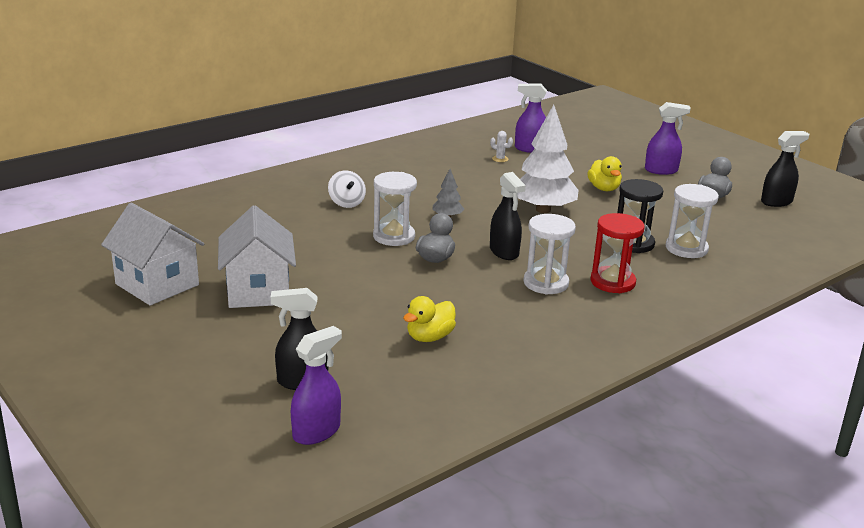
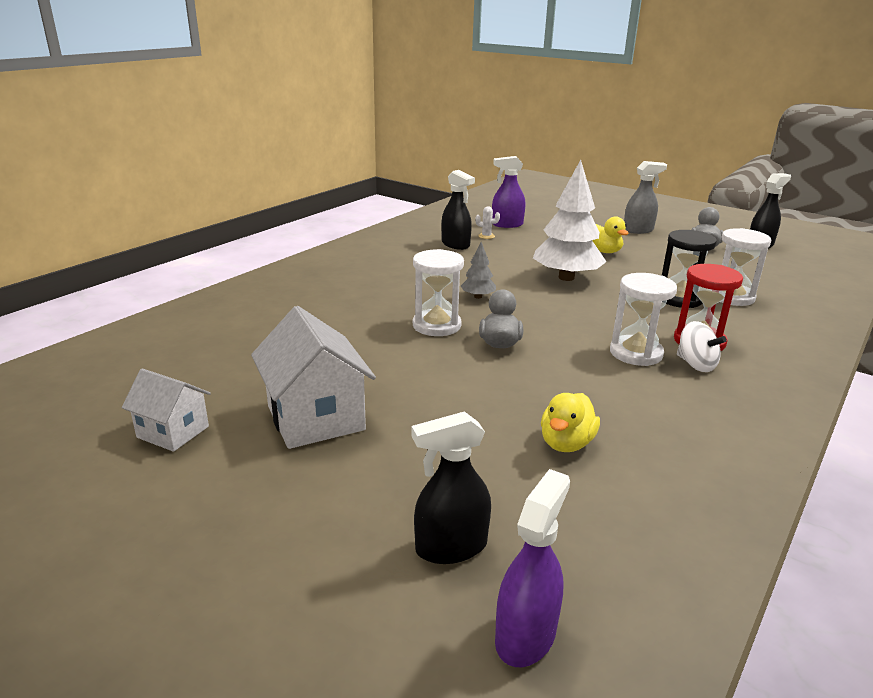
camera: 15 degrees left, 0 degrees up
(157, 284) = (173, 432): white house -> white house, size x0.60
(346, 203) = (361, 296): white spinning top -> white spinning top (696, 365)
(504, 252) = (565, 325): black spray bottle -> black spray bottle (455, 244)
(661, 170) = (638, 230): purple spray bottle -> grey spray bottle

